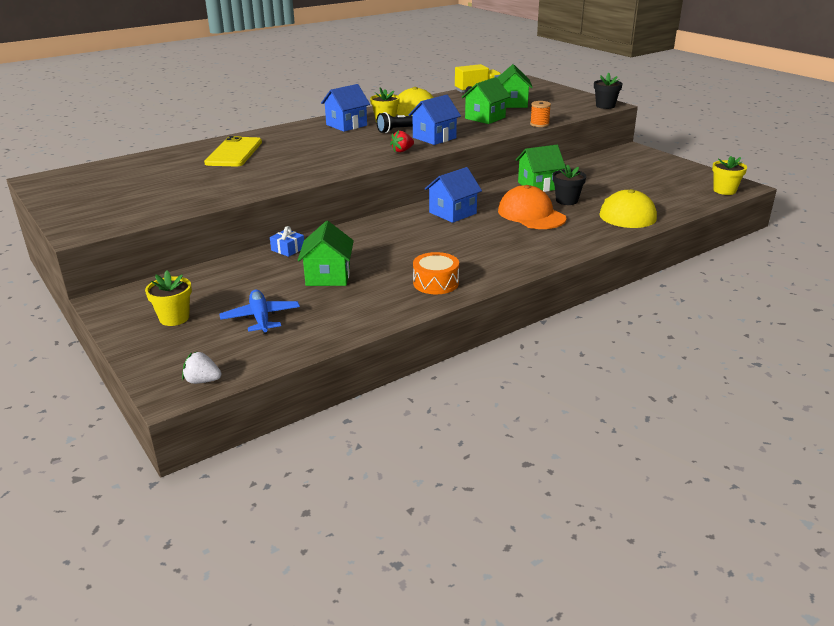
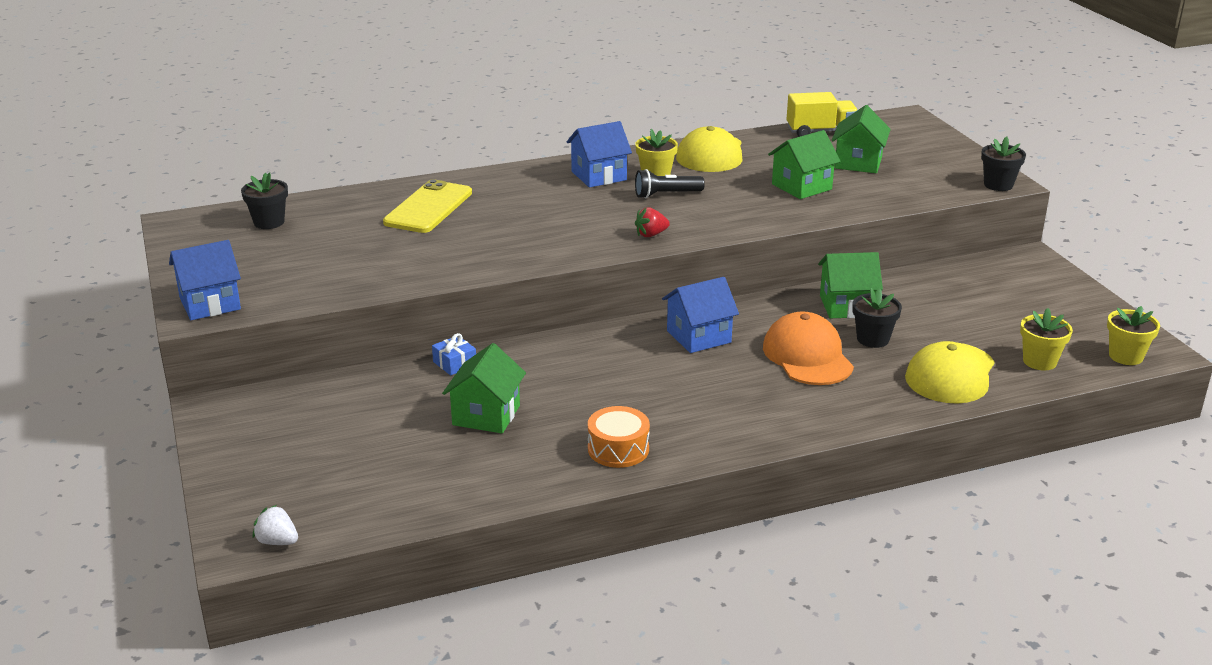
camera: 15 degrees right, 0 degrees up
(115, 172) = (269, 222): none -> black flower pot
(174, 318) = (278, 446): yellow flower pot -> yellow flower pot (1039, 361)
(260, 318) = (378, 464): blue plane -> none
(434, 138) = (708, 216): blue house -> blue house (210, 303)
(539, 124) = (875, 209): orange spool -> none

